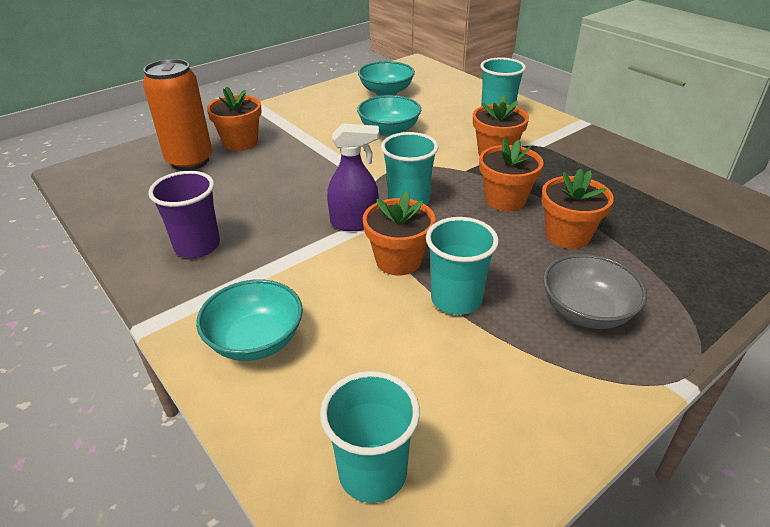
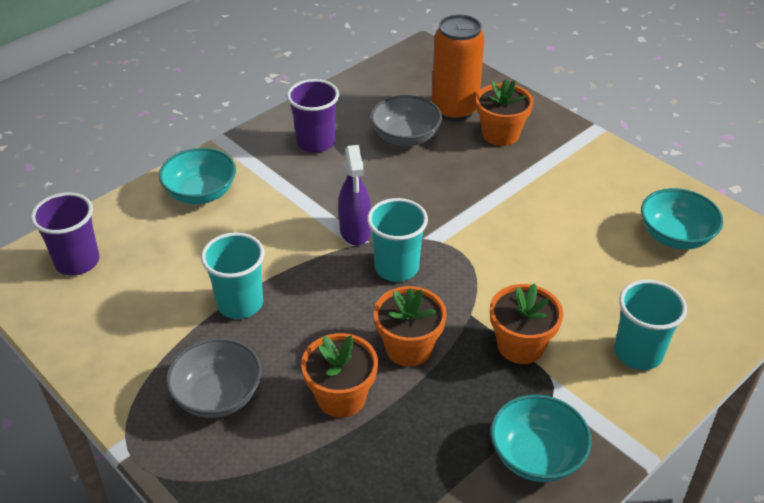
camera: 85 degrees right, 5 degrees up
(219, 189) = (405, 137): none -> grey bowl
(372, 473) = (77, 262): turquoise cup -> purple cup
(389, 130) = (558, 245): turquoise bowl -> turquoise bowl (536, 456)
(398, 260) = (296, 264): orange flower pot -> none

